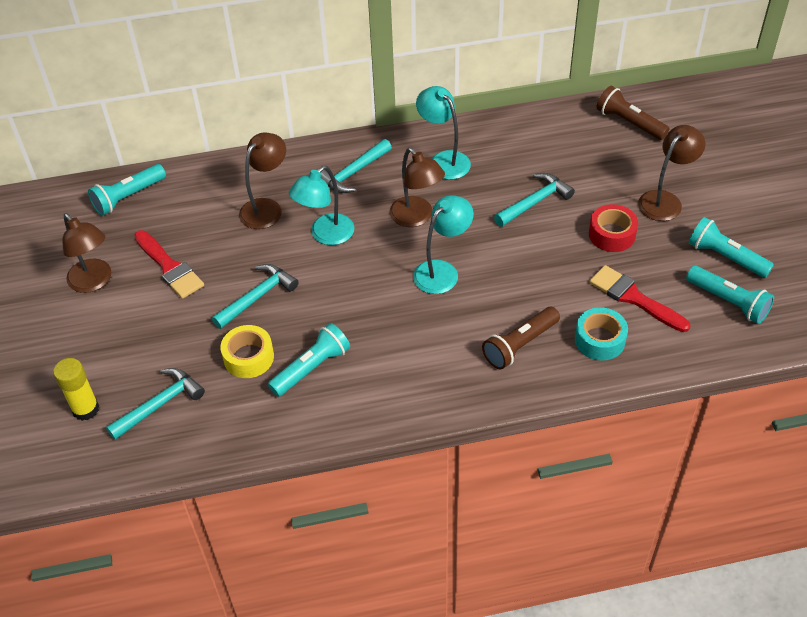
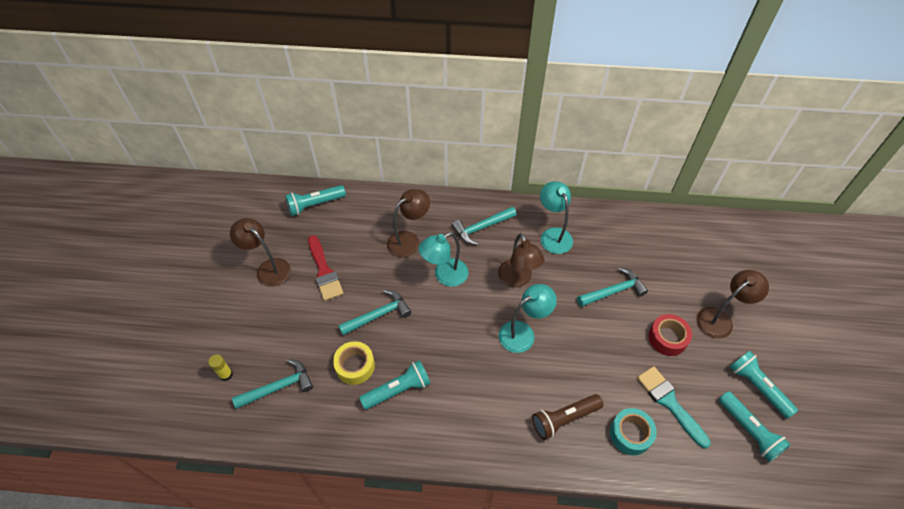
camera: 15 degrees right, 5 degrees up
(85, 409) = (226, 374): yellow glue stick -> yellow glue stick, size x0.65
(94, 282) = (268, 268): brown lamp -> brown lamp turned 150 degrees clockwise
(629, 123) = (709, 240): brown flashlight -> none
(634, 298) = (669, 403): red brush -> turquoise brush

